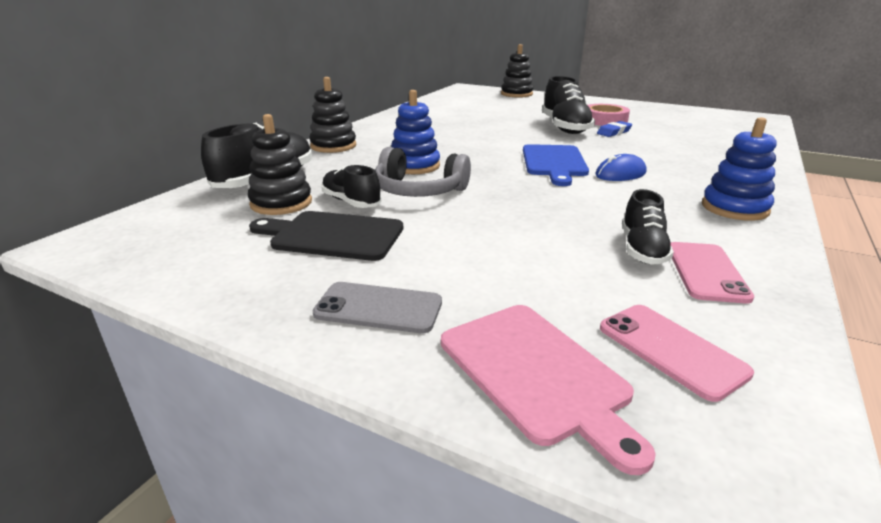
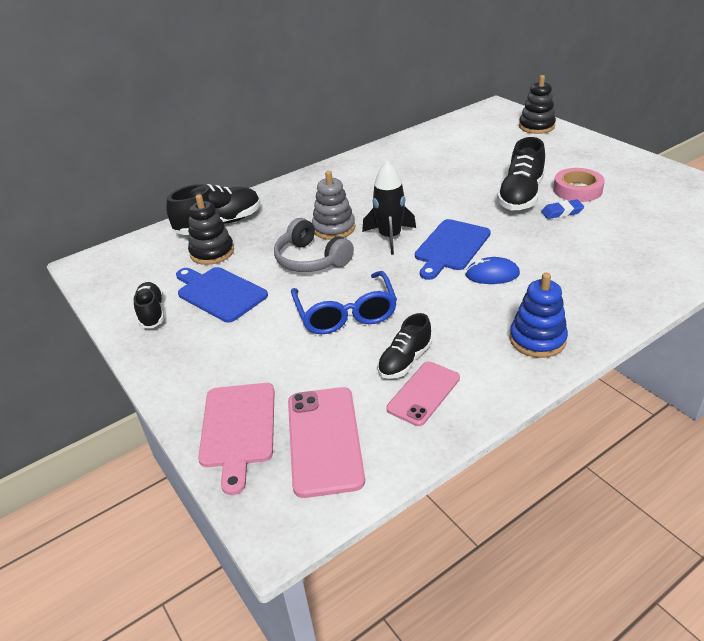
camera: 30 degrees right, 10 degrees up
(332, 235) = (219, 293): black cutting board -> blue cutting board
(333, 146) = (295, 189): black stacking toy -> none
(351, 202) = (255, 262): black shoe -> black shoe (152, 313)
(378, 308) = (199, 360): grey phone -> none
(414, 166) = (334, 228): blue stacking toy -> grey stacking toy
(484, 164) = (390, 237): none -> black rocket
(519, 225) = (346, 314): none -> blue glasses
(671, 350) = (324, 440): pink phone -> pink phone, size x1.52

